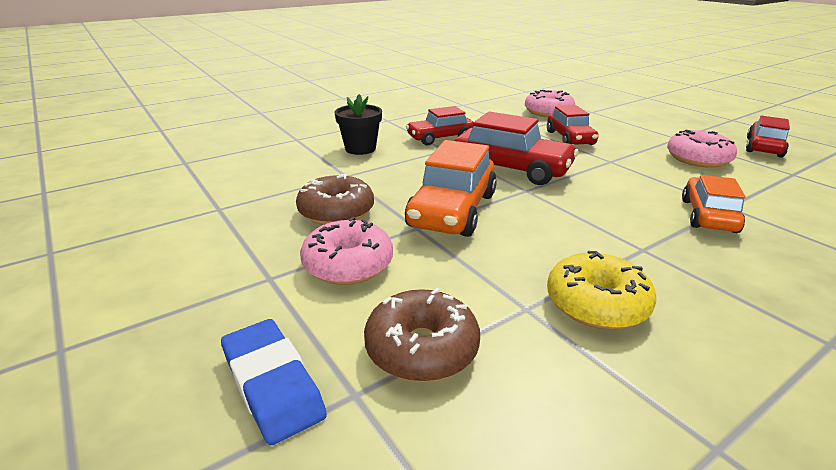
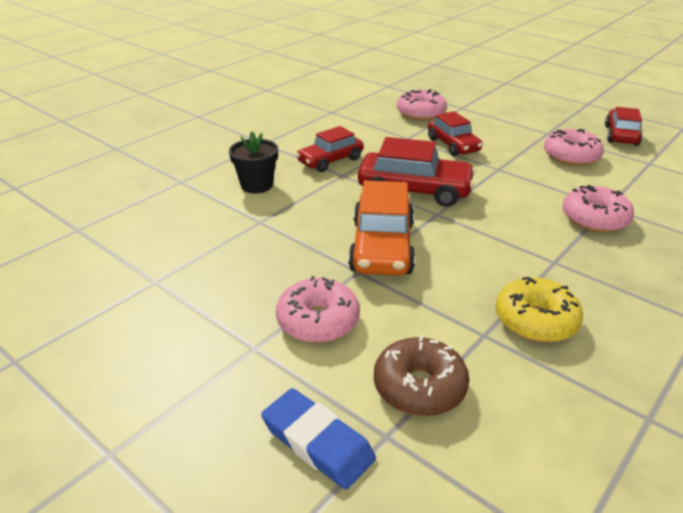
camera: 15 degrees left, 5 degrees up
(336, 212) = (275, 266): brown donut -> none
(708, 215) = (594, 219): orange car -> pink donut

